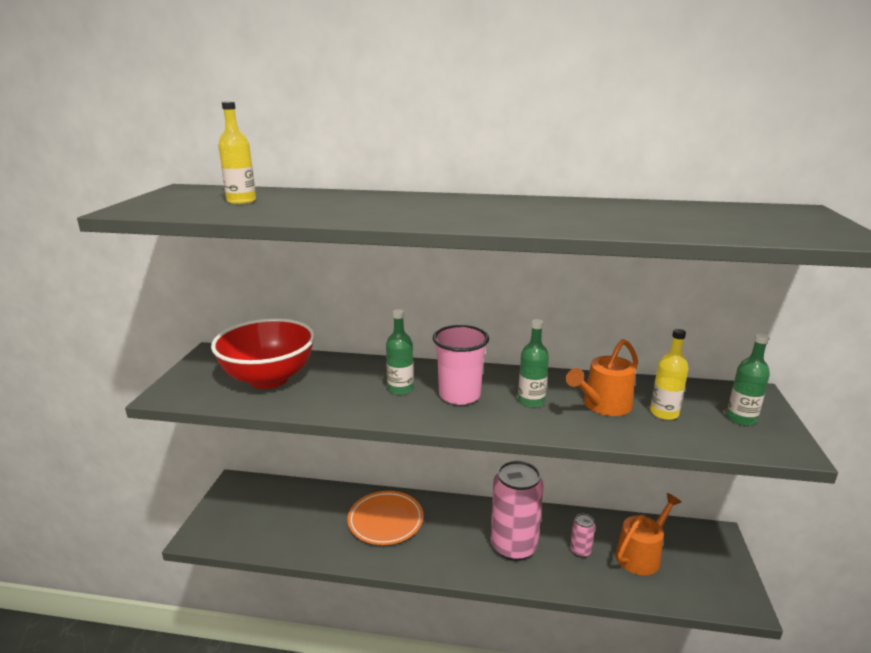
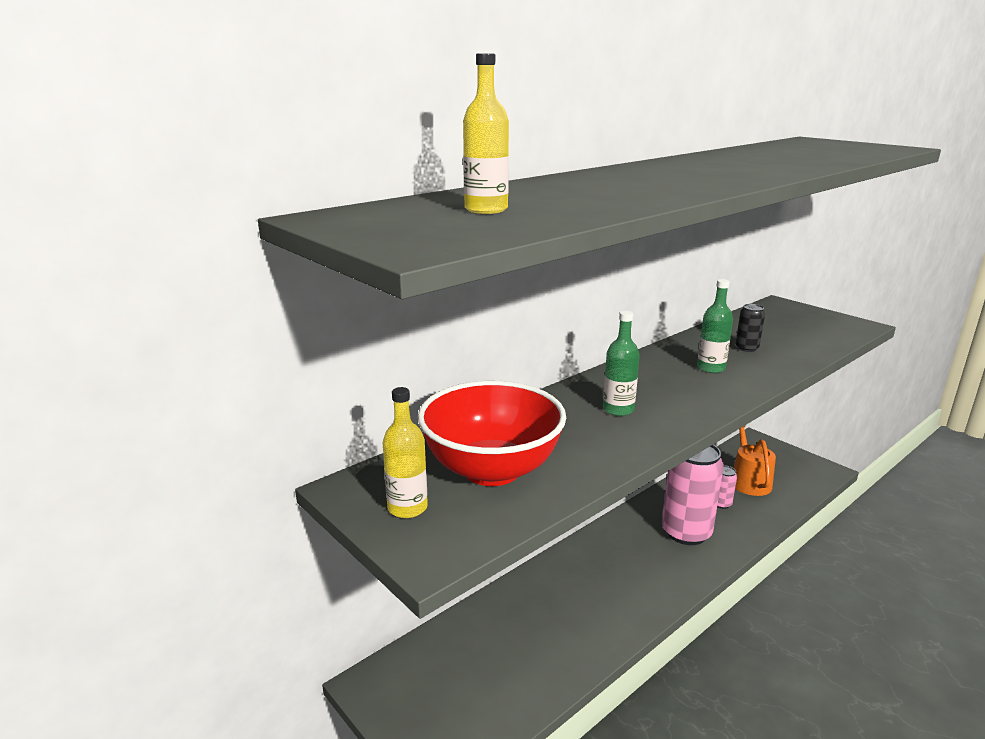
camera: 50 degrees left, 0 degrees up
(385, 521) = (577, 590): orange plate -> none
(459, 395) = (665, 389): pink cup -> none
(603, 405) = (746, 348): orange watering can -> black can
(664, 413) = (780, 336): yellow bottle -> yellow bottle (407, 508)
(741, 418) = (810, 320): green bottle -> none

